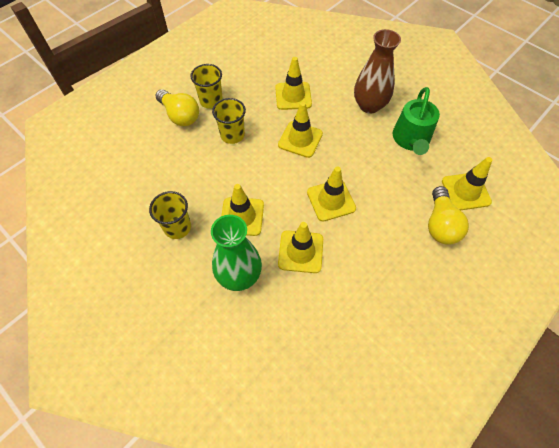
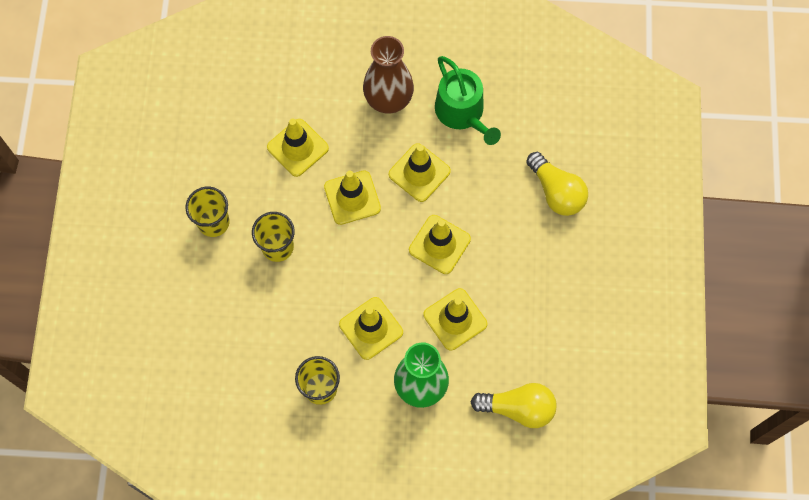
camera: 40 degrees left, 10 degrees up
(180, 115) = (197, 267): yellow light bulb -> yellow light bulb (518, 408)
(465, 191) = (555, 137): yellow traffic cone -> yellow traffic cone (419, 173)

